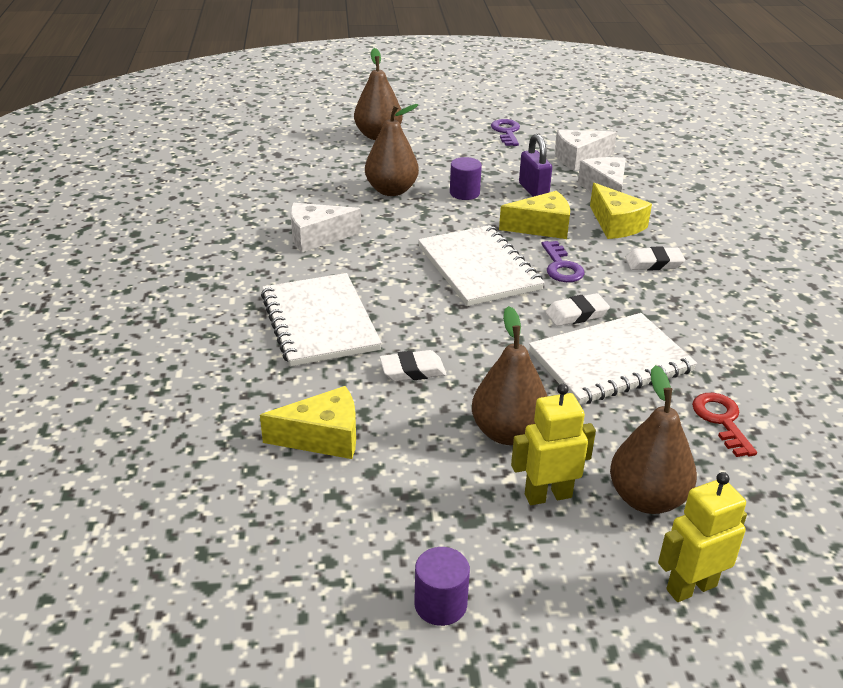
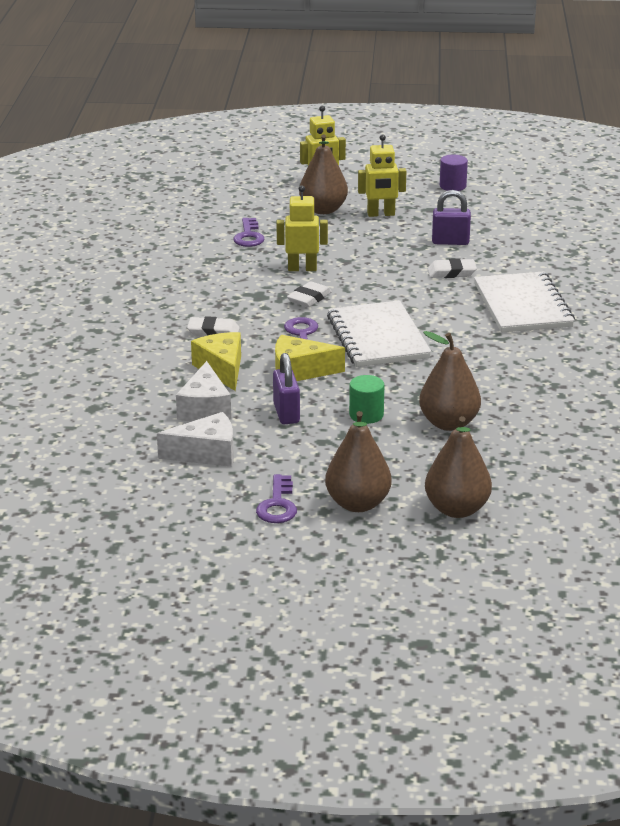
camera: 170 degrees left, 5 degrees down
(317, 237) = (530, 375): white cheese -> none
(323, 437) = (516, 244): yellow cheese -> none
(422, 434) = (450, 242): none -> purple padlock
(464, 193) = (366, 415): purple cylinder -> green cylinder
(508, 433) = (394, 239): brown pear -> brown pear (358, 504)
(576, 314) = (309, 298): white eraser -> white eraser turned 45 degrees counterclockwise
(610, 362) = (302, 268): white notebook -> yellow robot
(721, 420) = (249, 236): red key -> purple key

